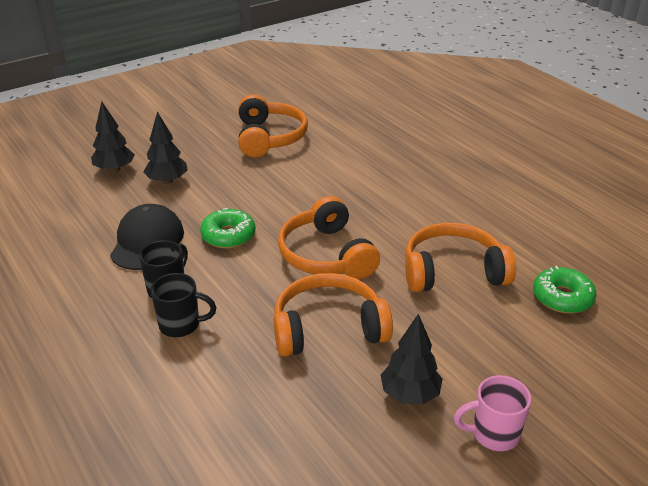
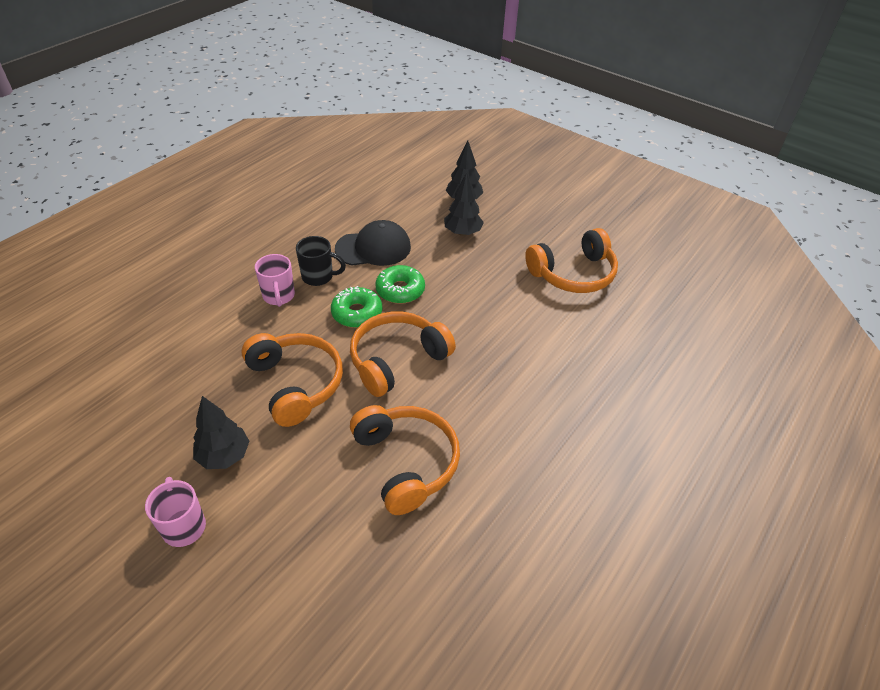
camera: 70 degrees right, 10 degrees up
(181, 325) = (279, 296): black mug -> pink mug
(562, 297) = (394, 572): green donut -> green donut (357, 313)

